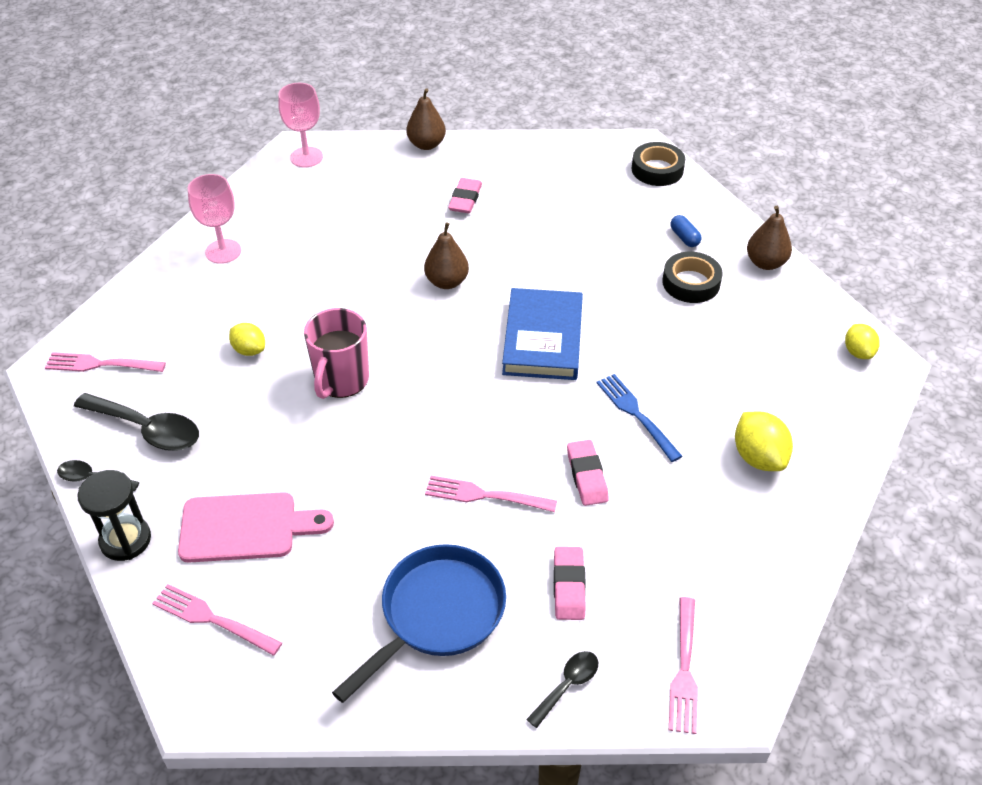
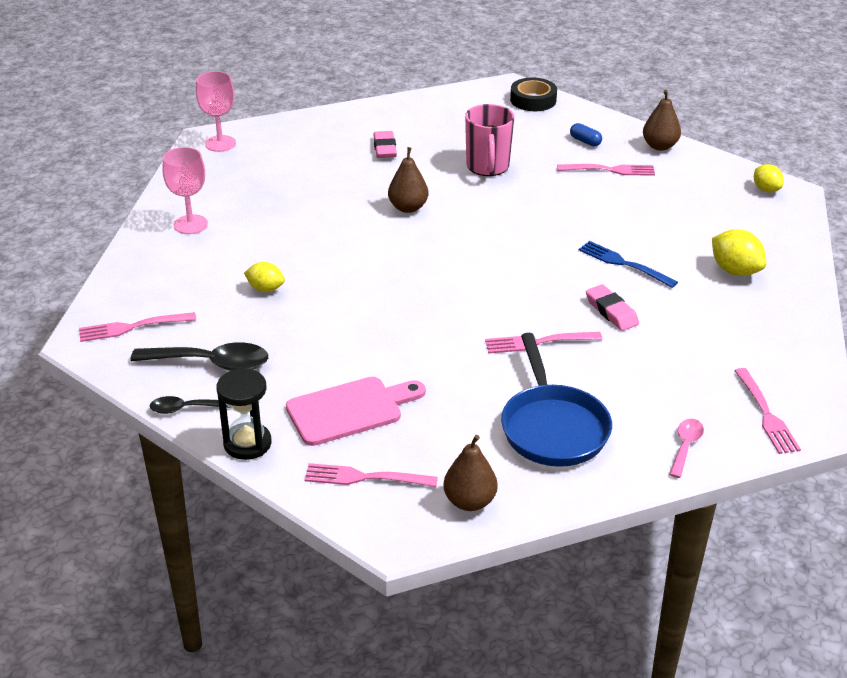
camera: 20 degrees left, 10 degrees down
(341, 380) = (363, 293): pink mug -> pink mug (487, 166)
(426, 144) = (324, 116): brown pear -> brown pear (469, 501)
(437, 614) = (552, 427): blue pan -> blue pan turned 150 degrees clockwise
(543, 339) = (515, 230): blue book -> none
(567, 686) = (685, 446): black spoon -> pink spoon
(569, 586) = (645, 384): pink eraser -> none
(691, 283) = (610, 170): black tape -> pink fork

